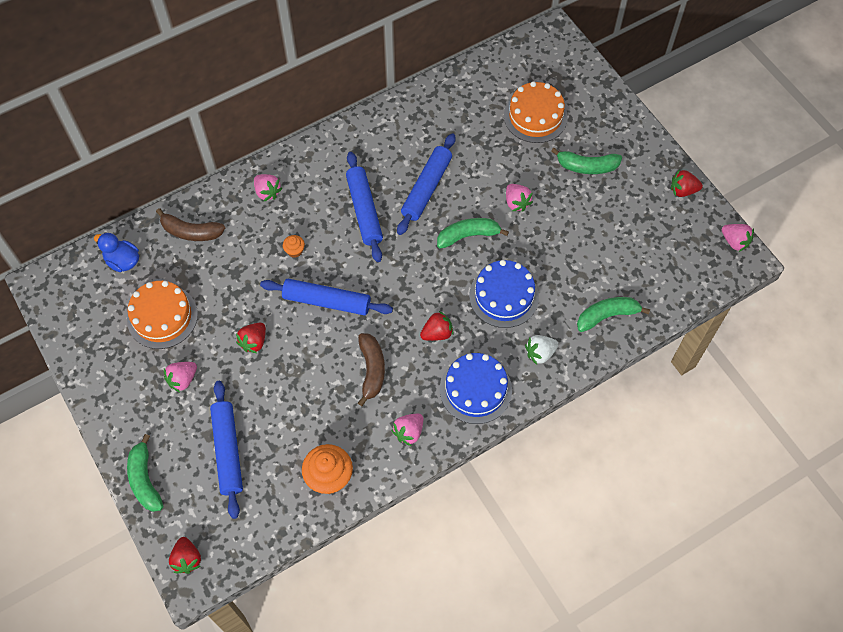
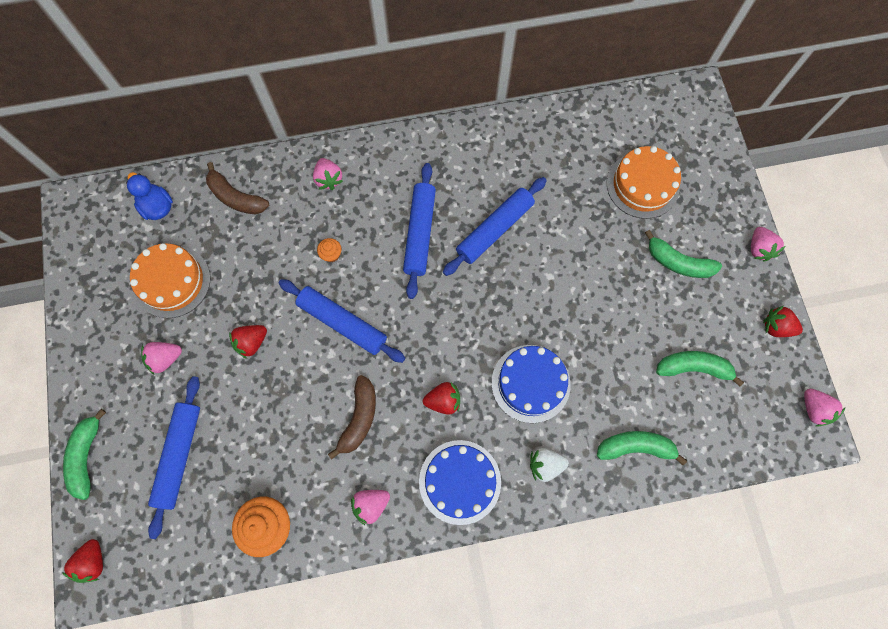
camera: 20 degrees right, 10 degrees up
(468, 235) = (518, 299): green banana -> green banana (693, 368)
(516, 203) = (585, 279): pink strawberry -> pink strawberry (759, 249)

